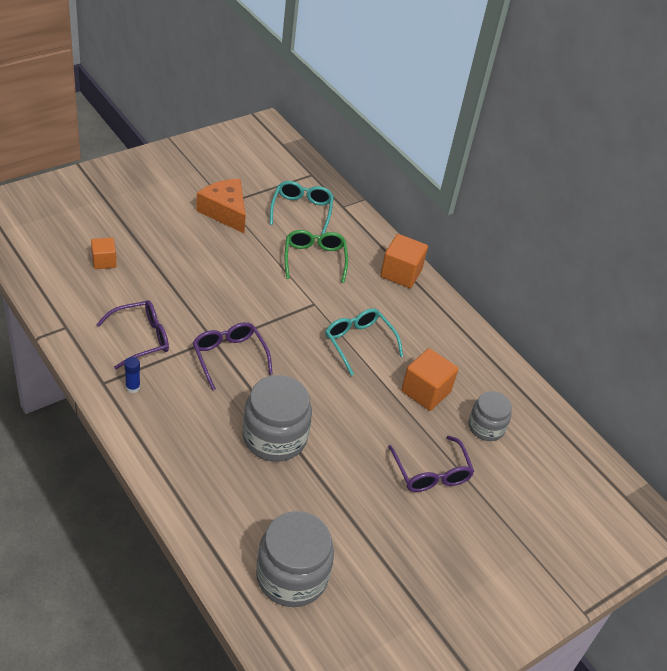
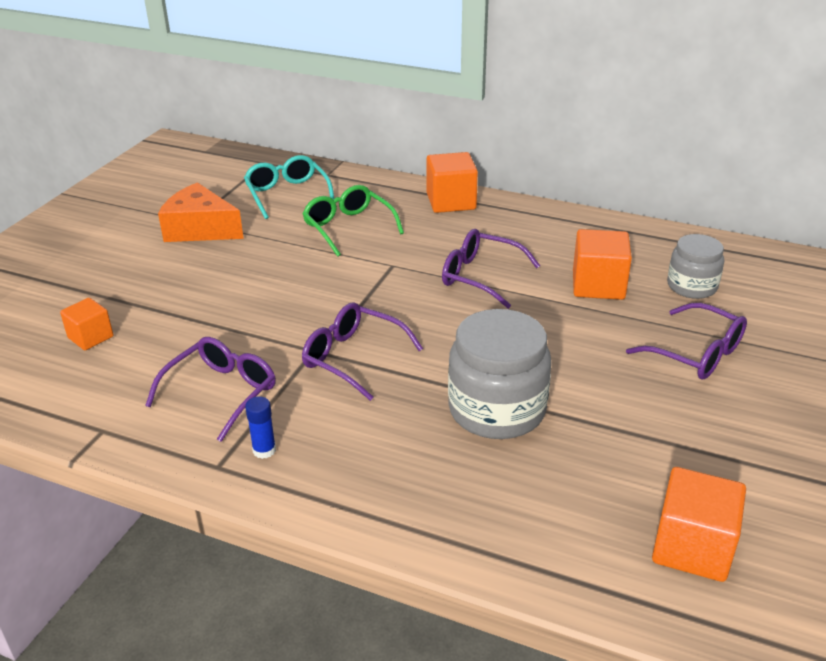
camera: 25 degrees left, 10 degrees down
(292, 576) = (692, 547): grey jar -> orange cube
(358, 342) = (480, 276): turquoise glasses -> purple glasses

